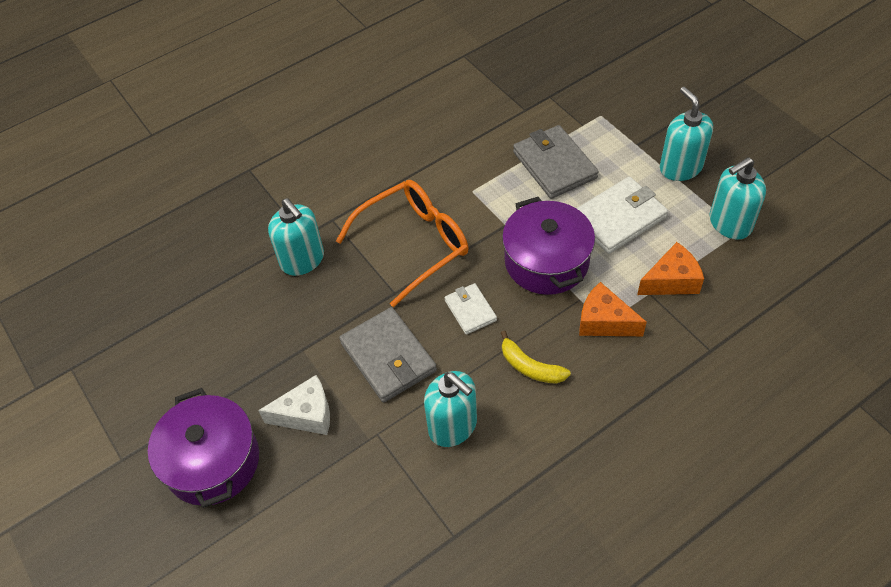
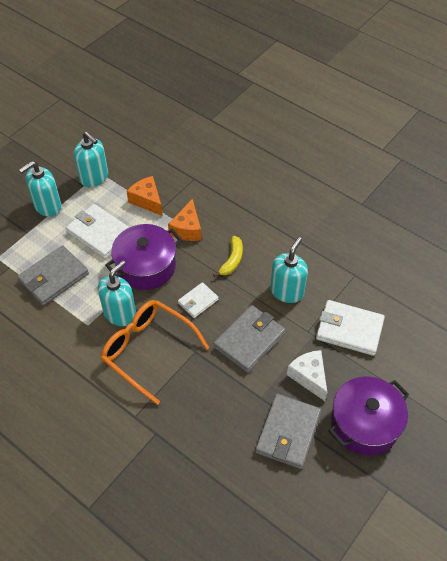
camera: 110 degrees left, 0 degrees up
(243, 368) = (288, 432): none -> grey wallet
(302, 260) = (180, 425): turquoise soap dispenser -> turquoise soap dispenser (120, 313)
(359, 492) = (349, 329): none -> white wallet

